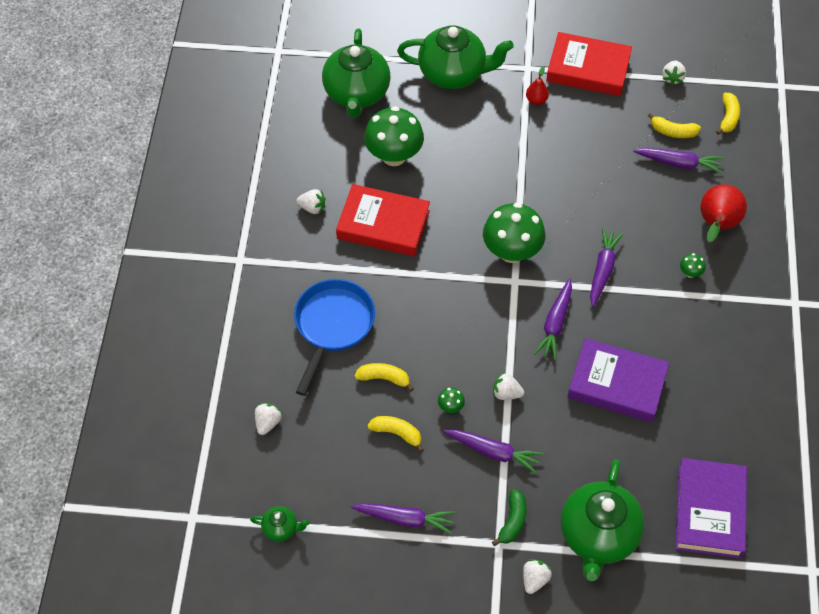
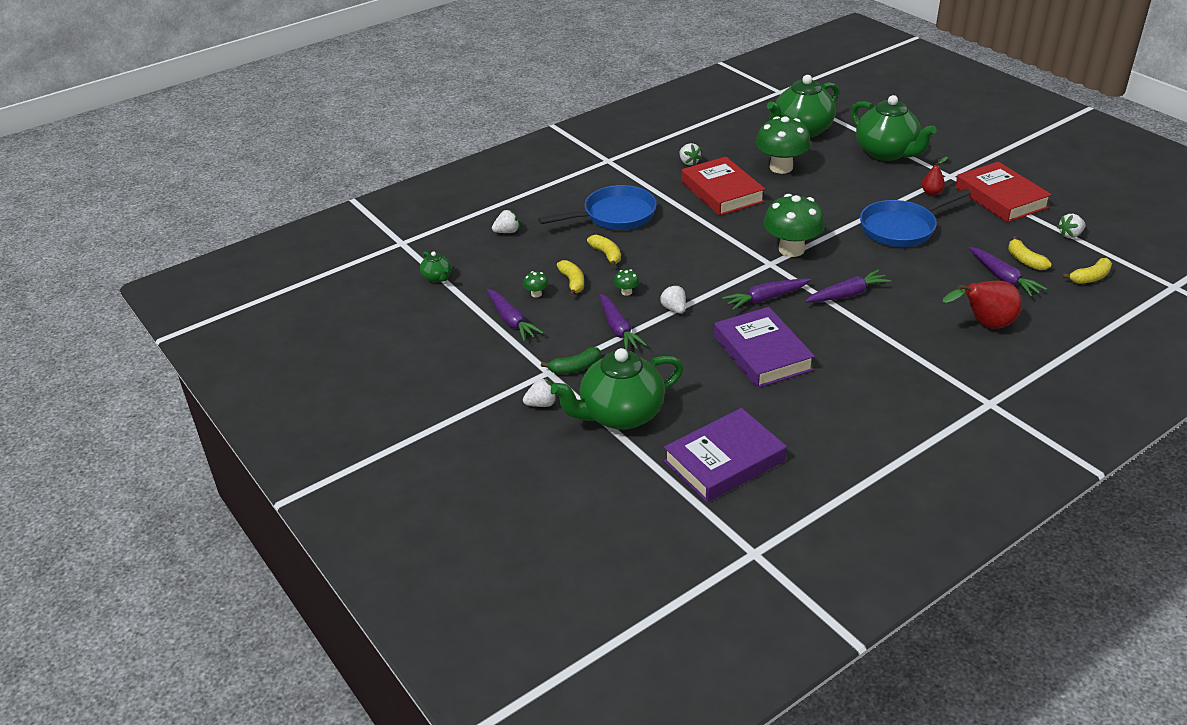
camera: 50 degrees right, 20 degrees down
(560, 161) = (901, 228): none -> blue pan
(690, 273) = (918, 335): green mushroom -> green mushroom (536, 294)

